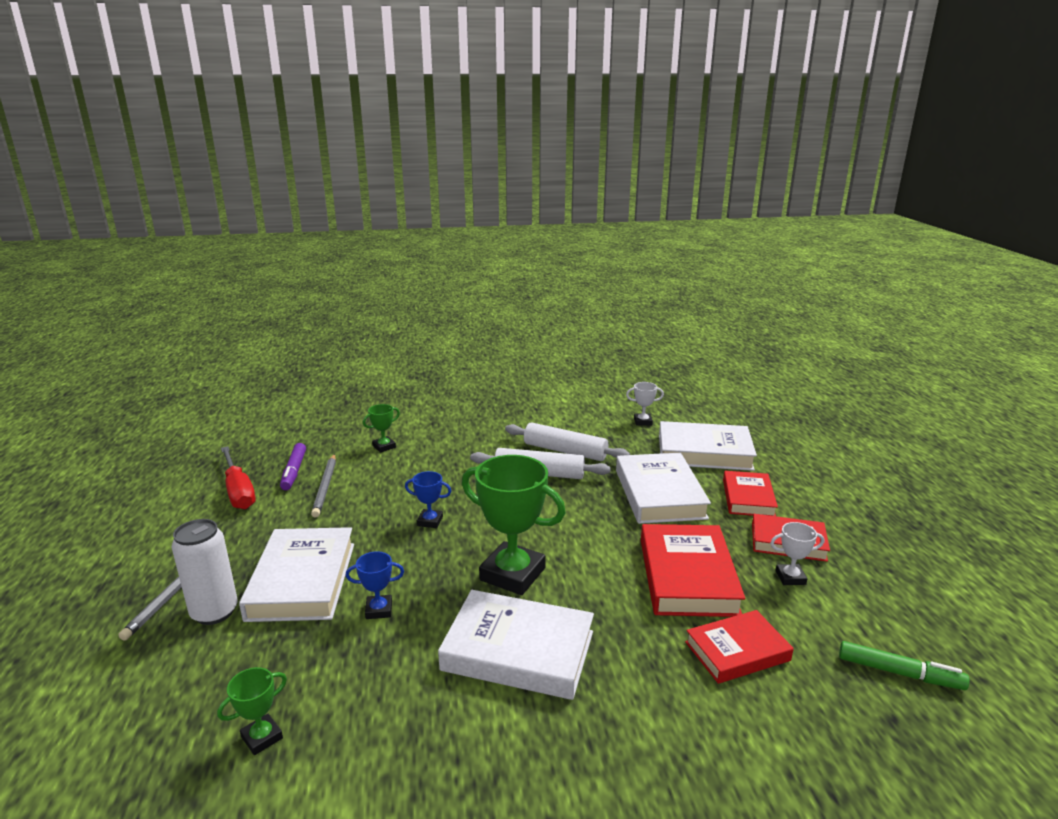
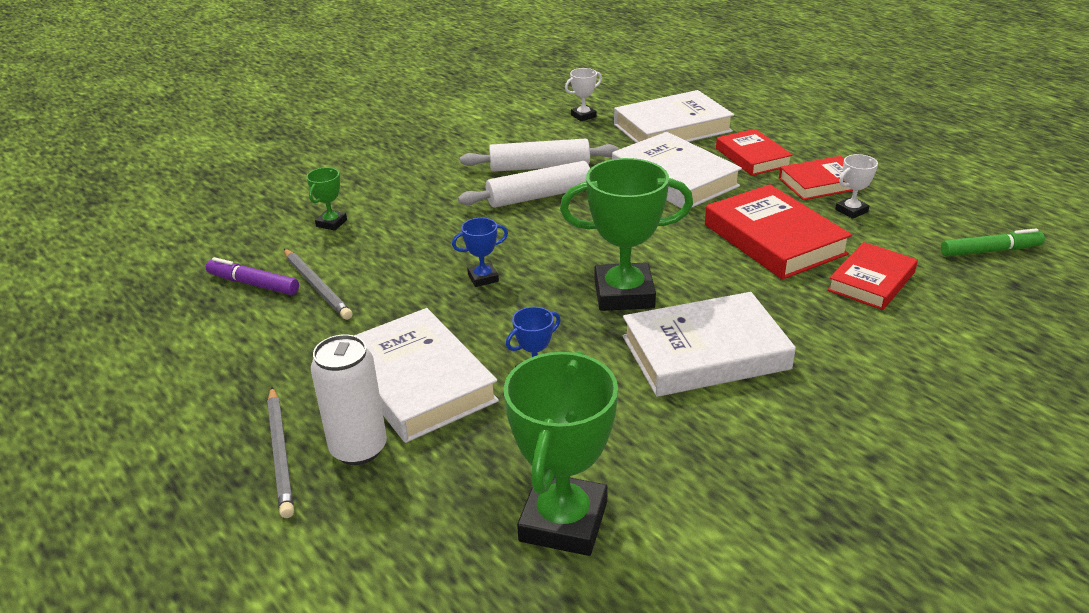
camera: 30 degrees left, 10 degrees up
(238, 491) = (209, 327): red screwdriver -> none
(262, 737) = (563, 521): green trophy -> green trophy, size x2.13
(294, 471) = (253, 284): purple marker -> purple marker turned 150 degrees clockwise

